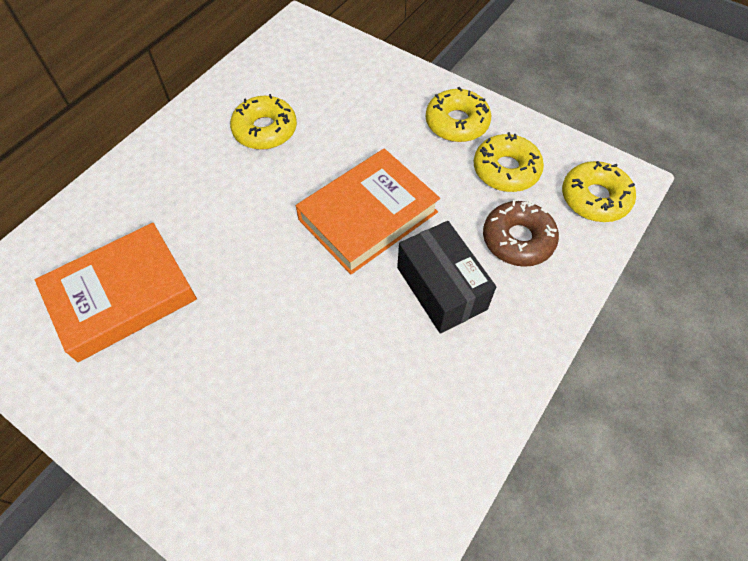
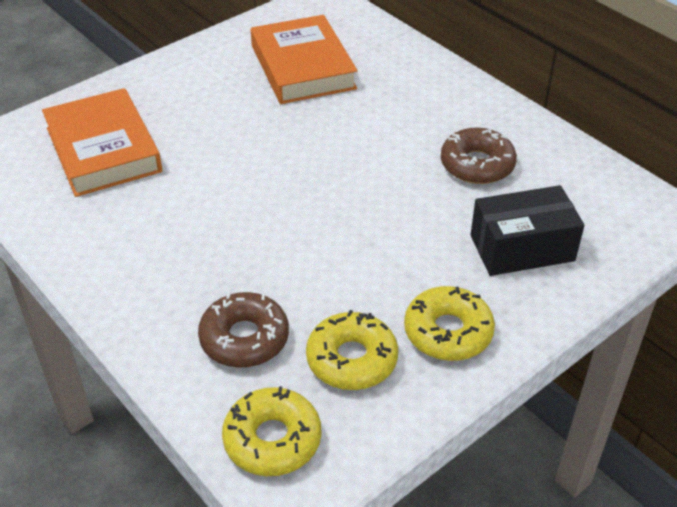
camera: 105 degrees right, 15 degrees down
(265, 130) = (477, 165): yellow donut -> brown donut
(368, 216) = (328, 222): orange book -> orange book (103, 149)
(441, 288) = (214, 258): black box -> black box (522, 248)

